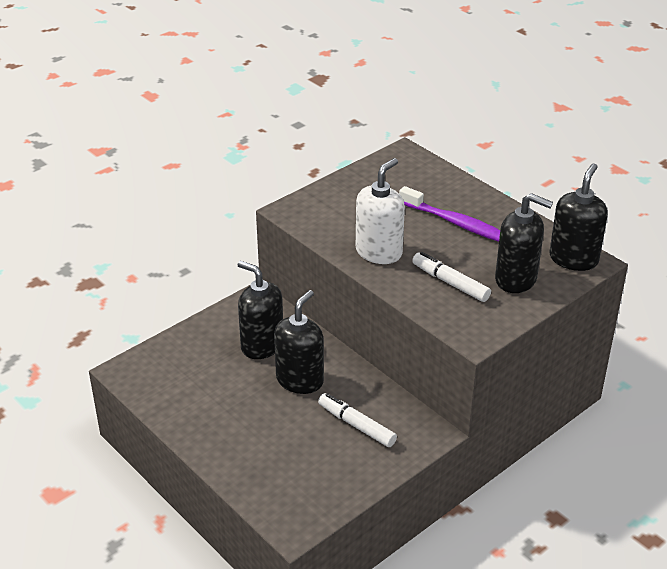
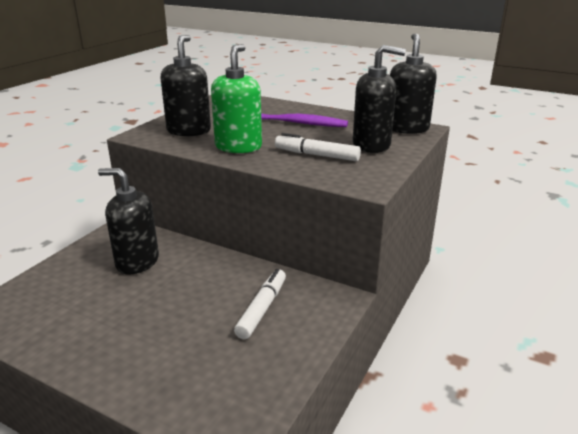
camera: 20 degrees left, 10 degrees down
(300, 380) = (186, 282): black soap dispenser -> black soap dispenser (189, 131)
(356, 425) = (262, 309): white marker -> white marker turned 90 degrees clockwise
(379, 252) = (238, 147): white soap dispenser -> green soap dispenser

